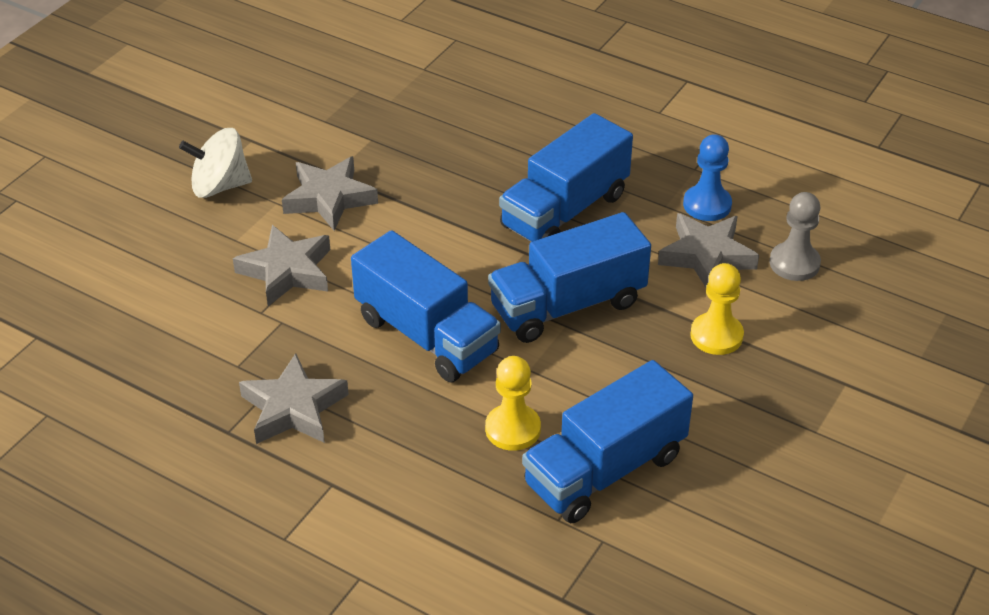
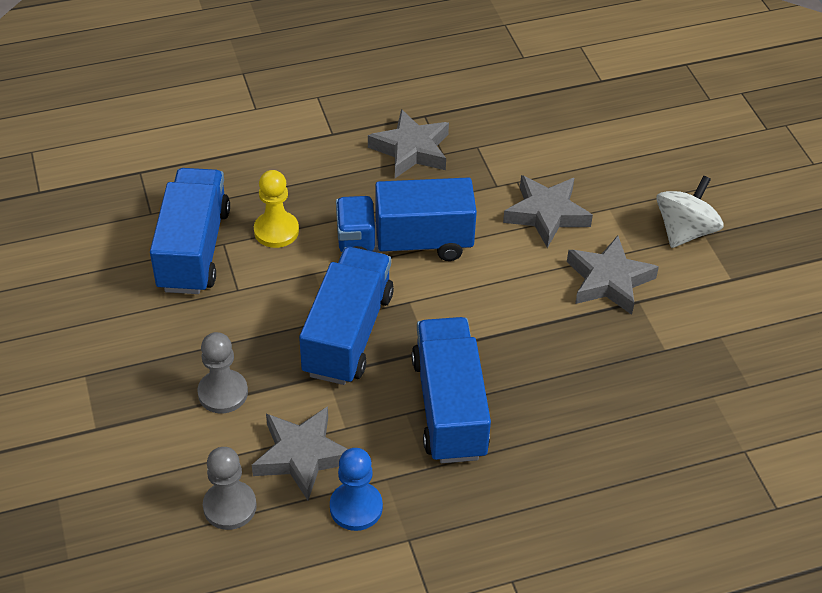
camera: 130 degrees right, 5 degrees up
(716, 335) = (223, 393): yellow pawn -> grey pawn

